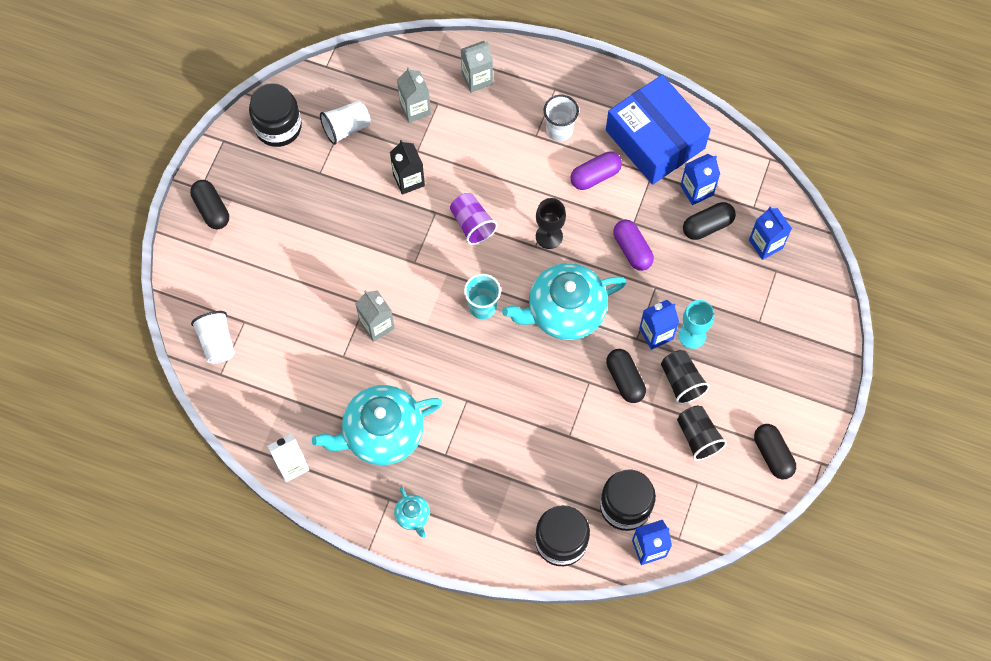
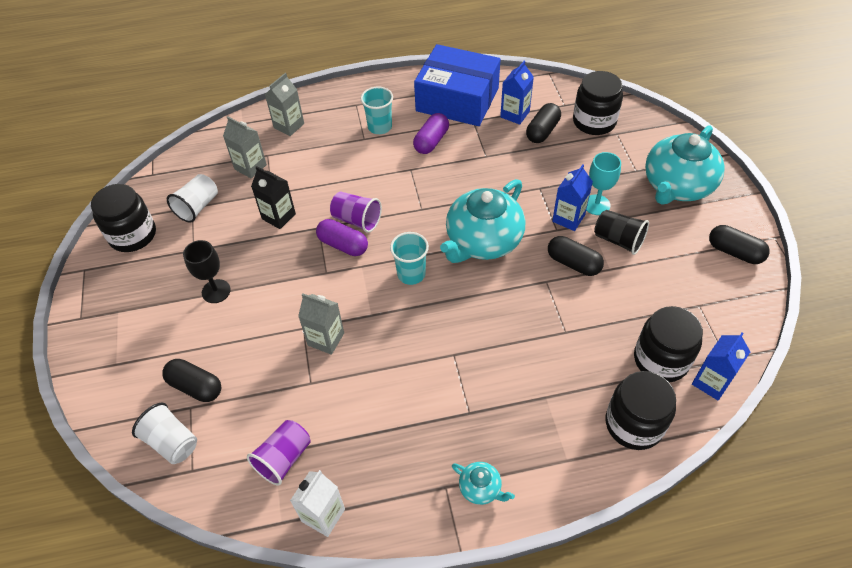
camera: 30 degrees left, 15 degrees down
(211, 209) = (101, 329): black capsule -> black capsule (195, 386)
(289, 405) = (284, 458): none -> purple cup
(382, 433) = (395, 429): turquoise teapot -> turquoise teapot (677, 186)
(549, 236) = (427, 197): black goblet -> black goblet (216, 291)
(559, 130) = (380, 127): white cup -> turquoise cup
(632, 249) = (500, 173): purple capsule -> purple capsule (343, 245)
(698, 437) = (668, 272): black cup -> none
(765, 244) = (594, 122): blue carton -> black jar

